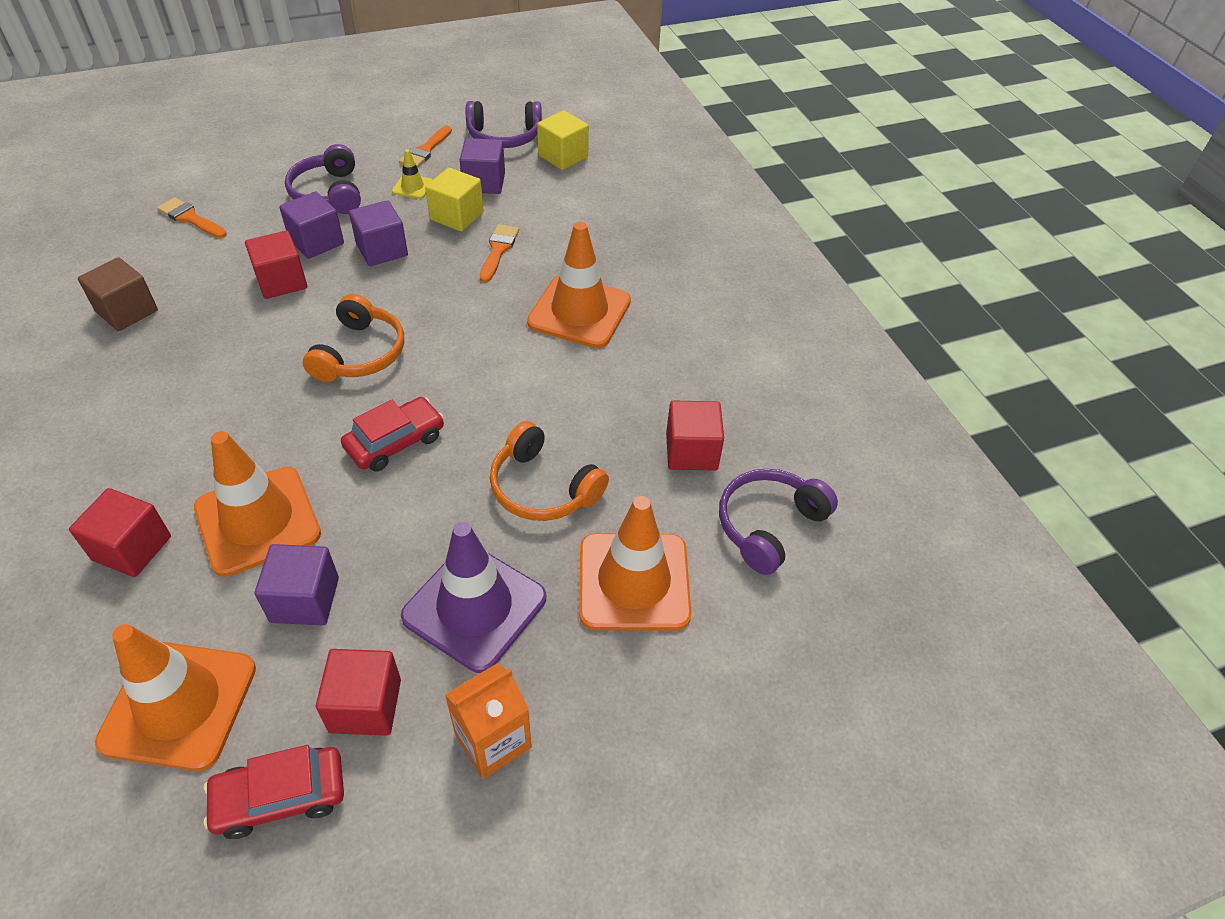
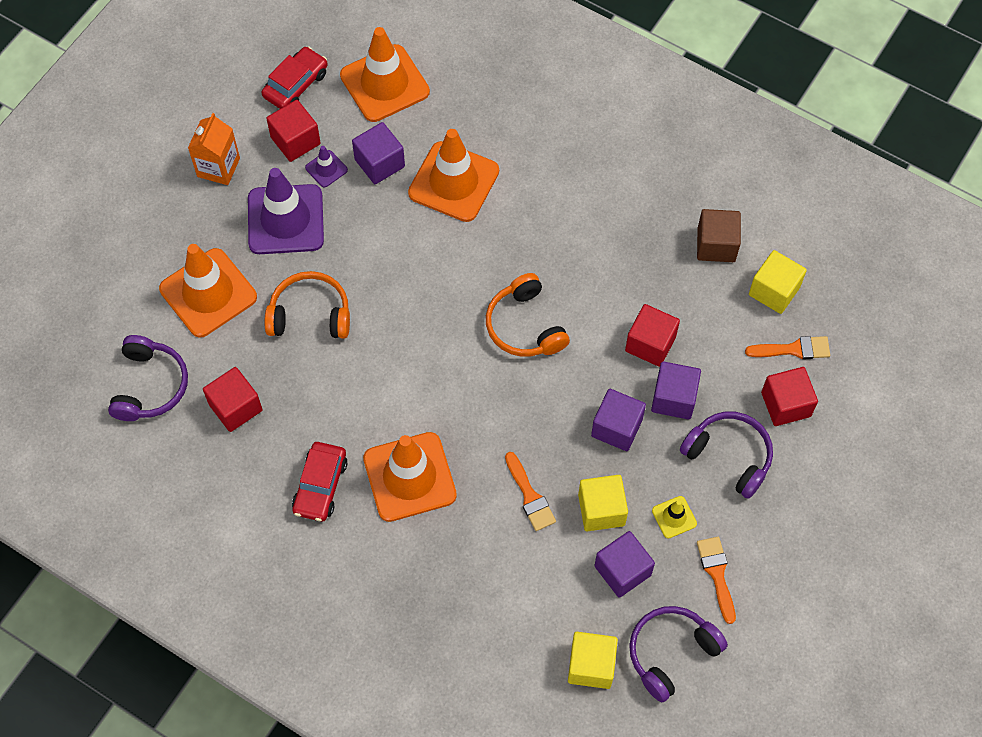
camera: 145 degrees right, 15 degrees up
(132, 548) = (501, 124): red cube -> red cube (786, 404)
(141, 257) = (774, 291): none -> yellow cube
(368, 638) = (326, 169): none -> purple traffic cone
(395, 442) = (430, 280): red car -> red car (320, 486)

